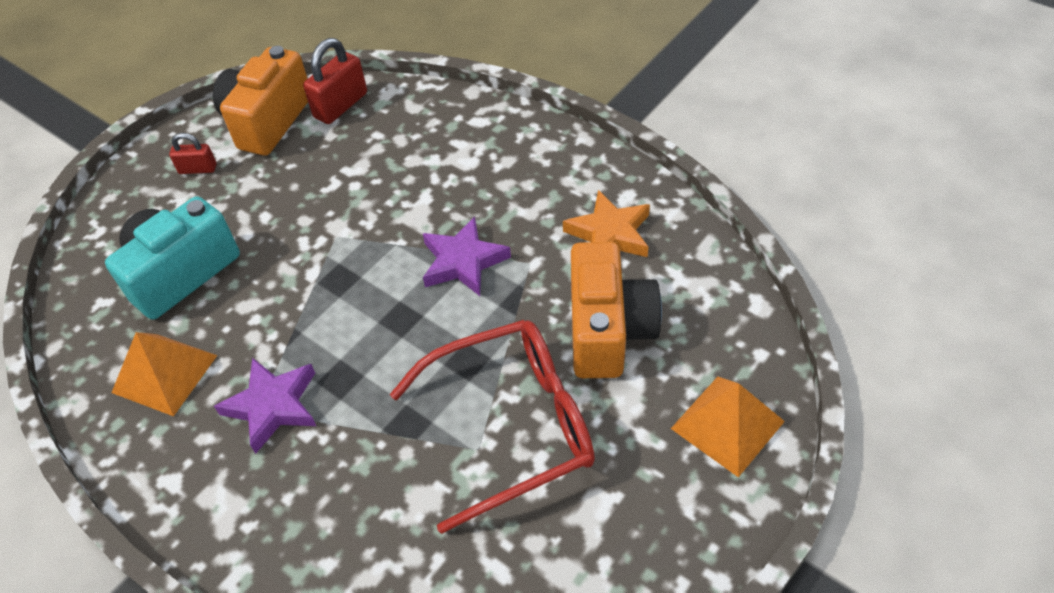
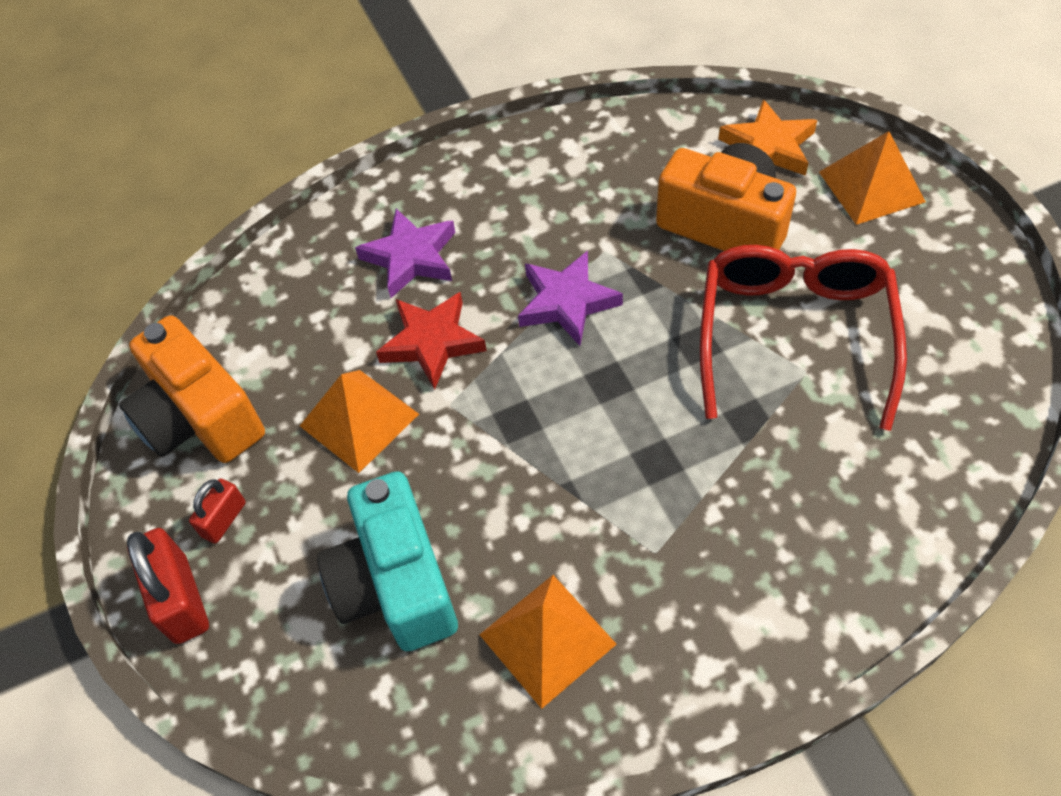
camera: 60 degrees left, 5 degrees up
(273, 406) = (659, 536): purple star -> purple star (411, 257)
(301, 195) = (359, 419): none -> orange pyramid
(341, 105) = (238, 335): red padlock -> red padlock (181, 599)
(384, 202) = (432, 342): none -> red star
(609, 234) = (609, 177): orange star -> orange star (768, 147)

